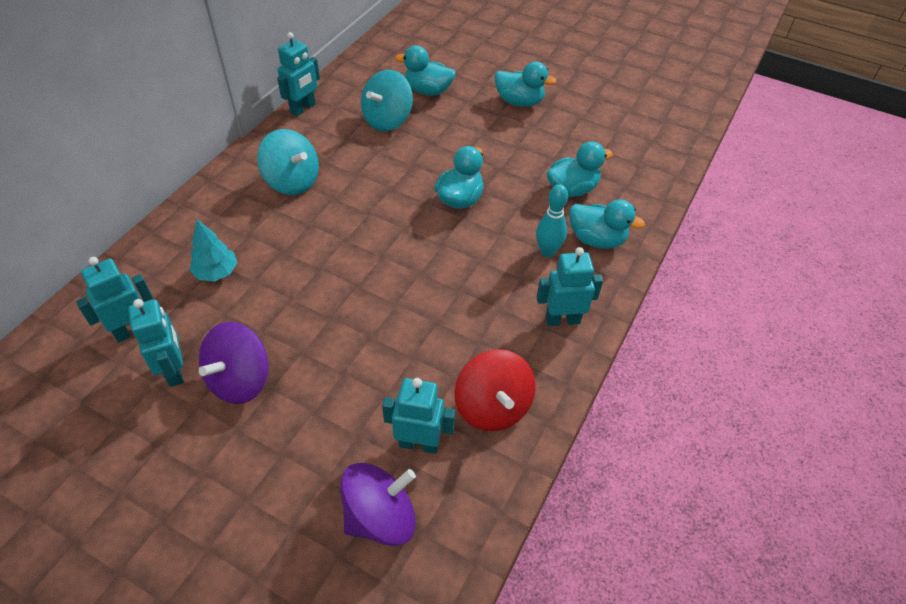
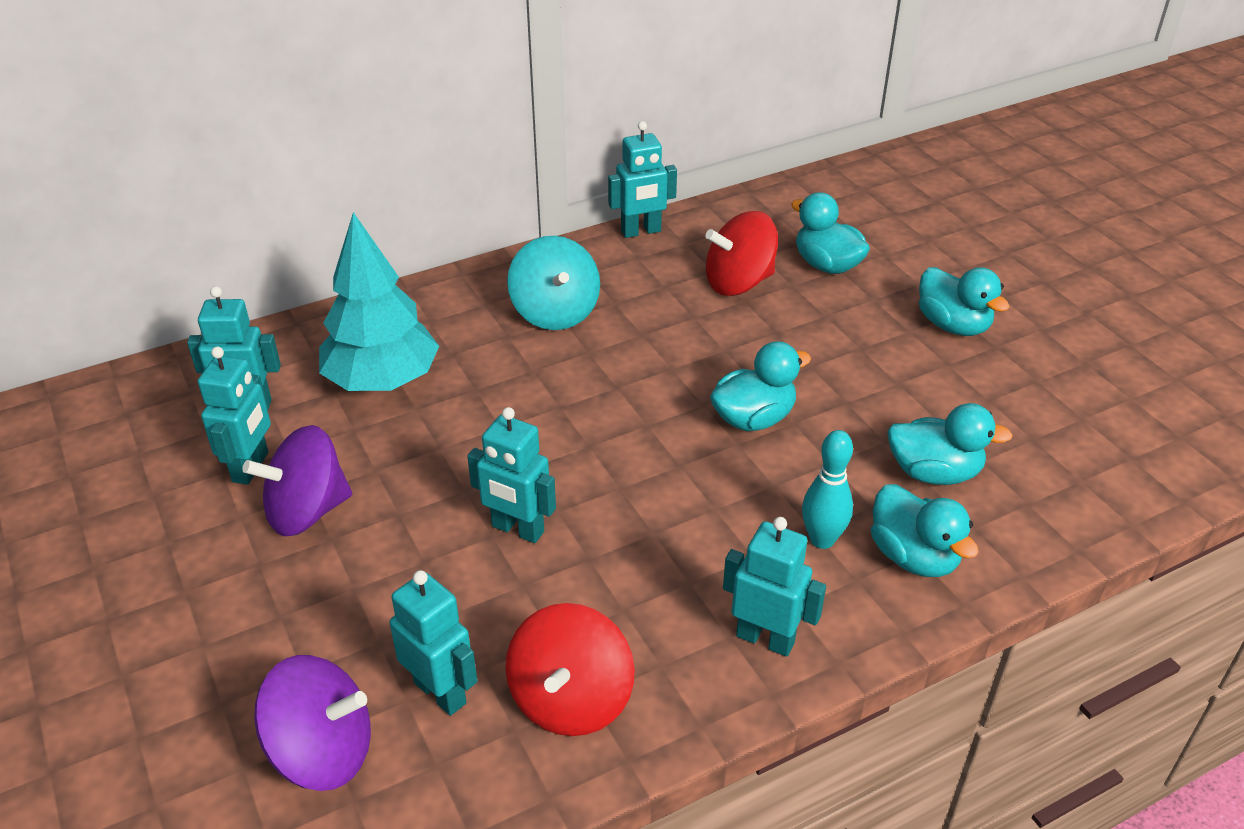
camera: 35 degrees right, 10 degrees down
(216, 273) = (383, 381): turquoise tree -> turquoise tree, size x1.87
(382, 326) = (517, 529): none -> turquoise robot
(387, 120) = (739, 283): turquoise spinning top -> red spinning top

